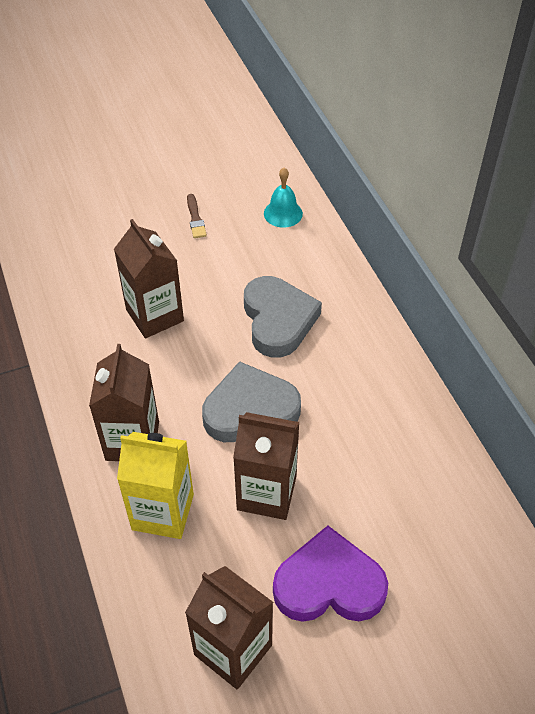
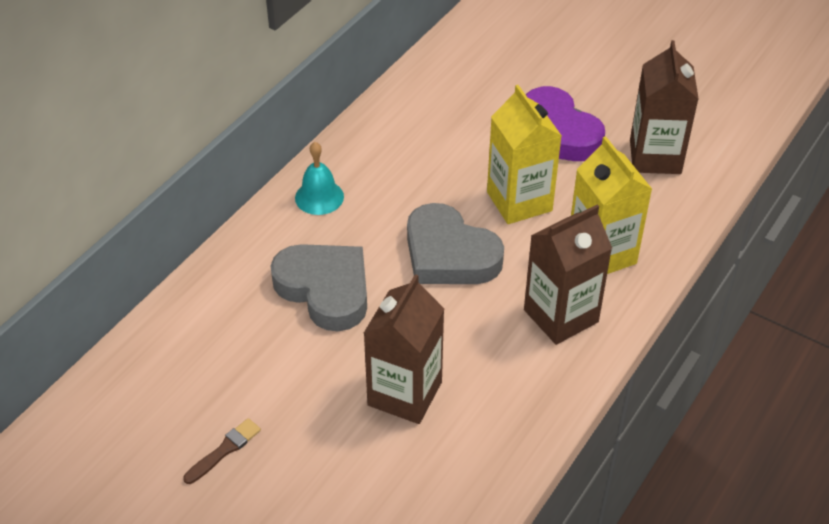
camera: 125 degrees left, 5 degrees down
(266, 493) = (519, 201): brown carton -> yellow carton
(278, 320) = (325, 289): grey heart -> grey heart turned 90 degrees clockwise
(283, 213) = (155, 369): turquoise bell -> turquoise bell (319, 197)

